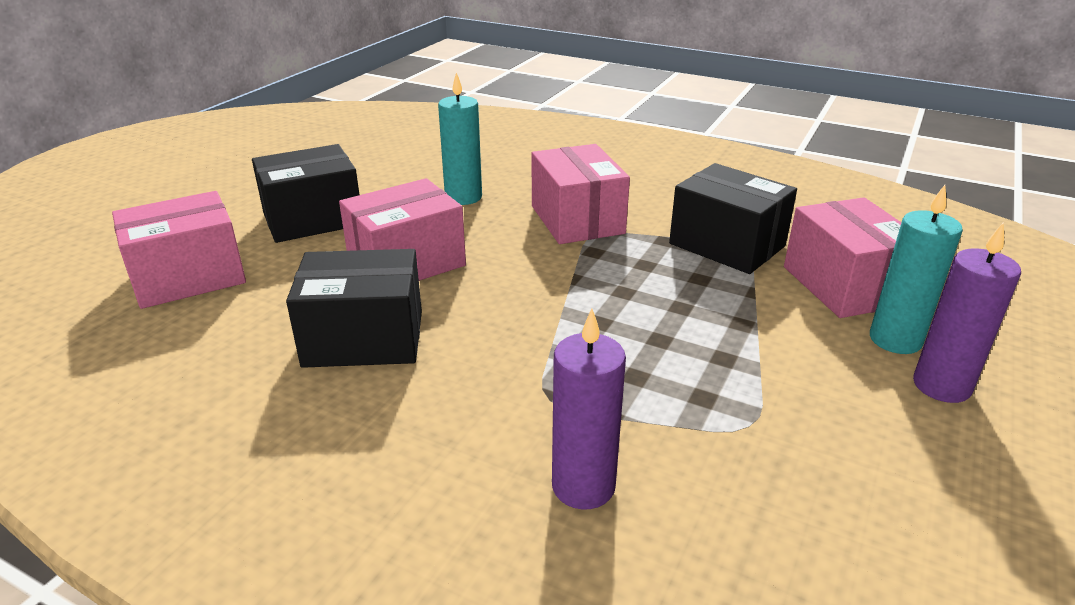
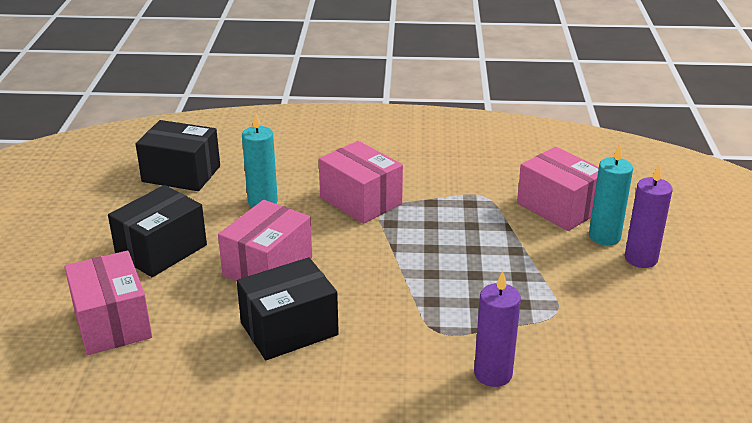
camera: 25 degrees left, 0 degrees up
(188, 277) = (112, 323): pink box -> pink box turned 60 degrees counterclockwise
(727, 245) = (472, 195): black box -> black box (181, 174)

